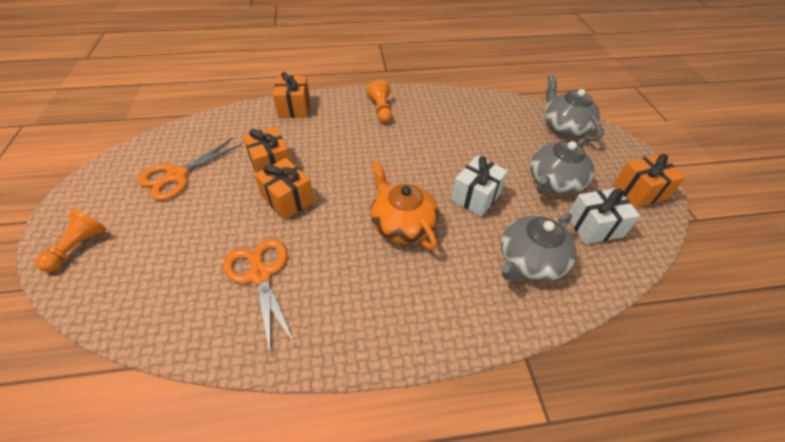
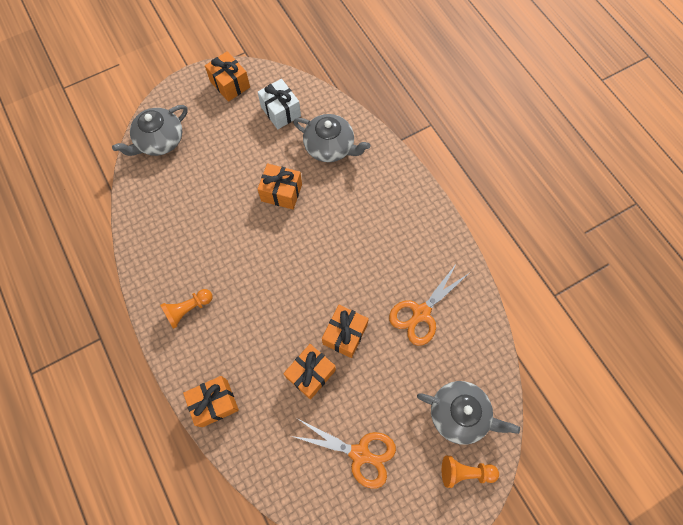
camera: 110 degrees left, 20 degrees up
(402, 224) = (333, 236): orange teapot -> none
(476, 196) = (281, 192): white gift -> orange gift
(554, 182) = (241, 141): grey teapot -> grey teapot (459, 414)

